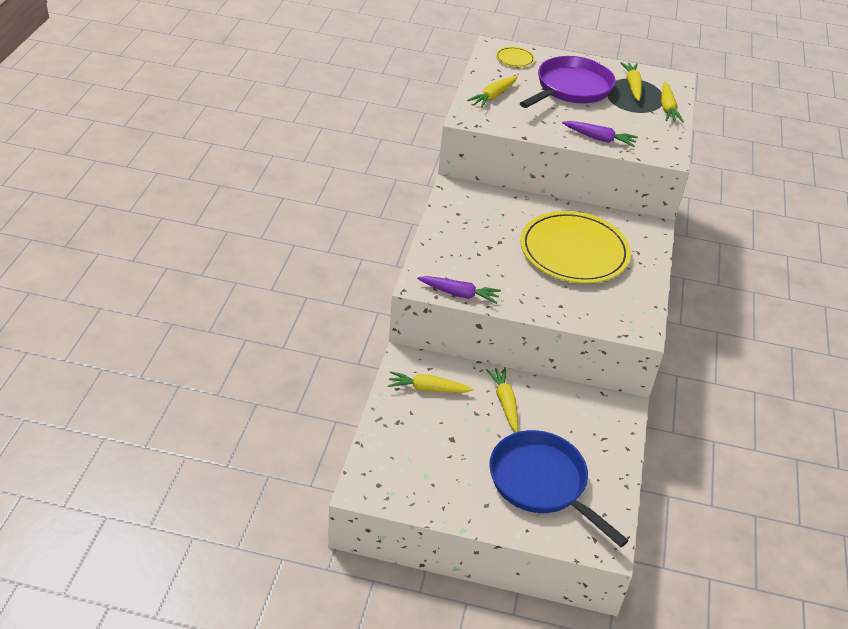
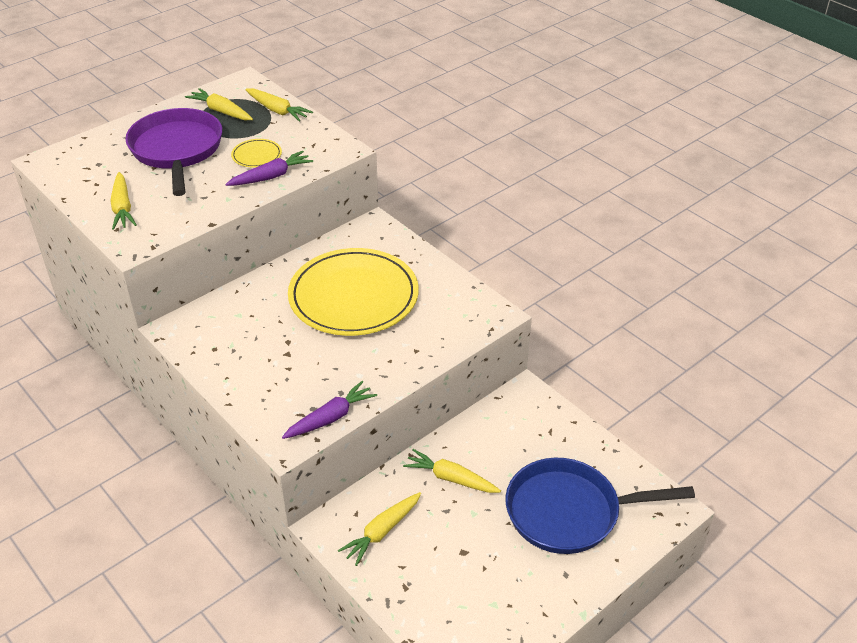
camera: 50 degrees left, 0 degrees up
(514, 59) = (83, 159): yellow plate -> yellow plate (256, 155)

